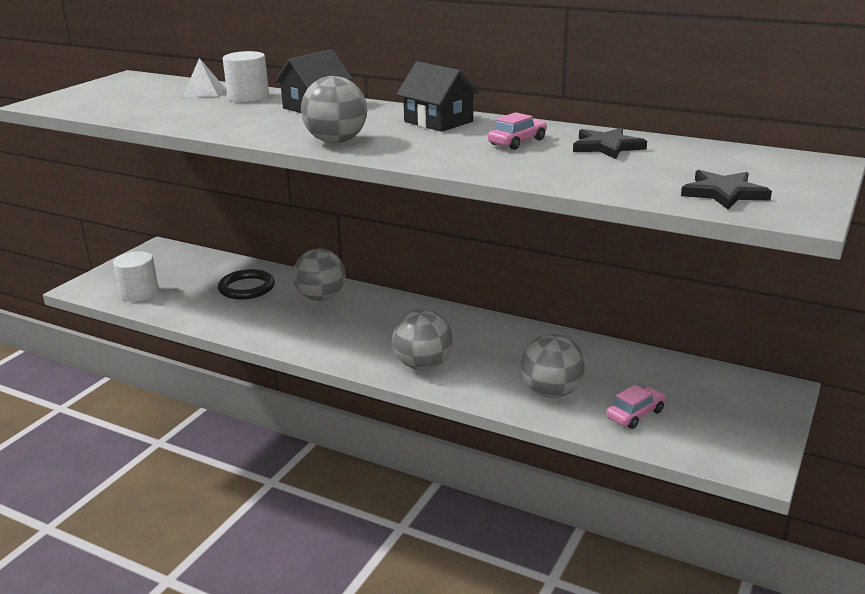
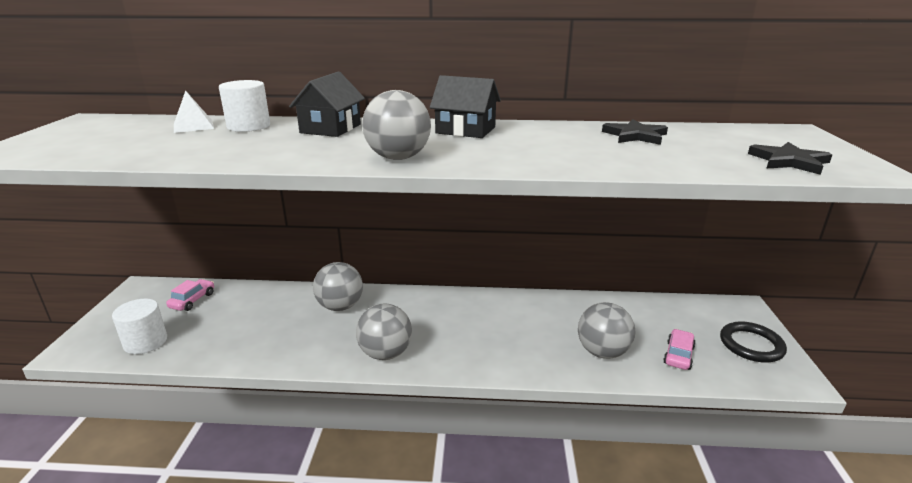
camera: 25 degrees left, 0 degrees up
(246, 288) = (261, 312): black ring -> black ring (751, 345)
(423, 365) = (481, 353): grey ball -> grey ball (385, 353)
(517, 142) = (560, 140): pink car -> pink car (192, 300)

